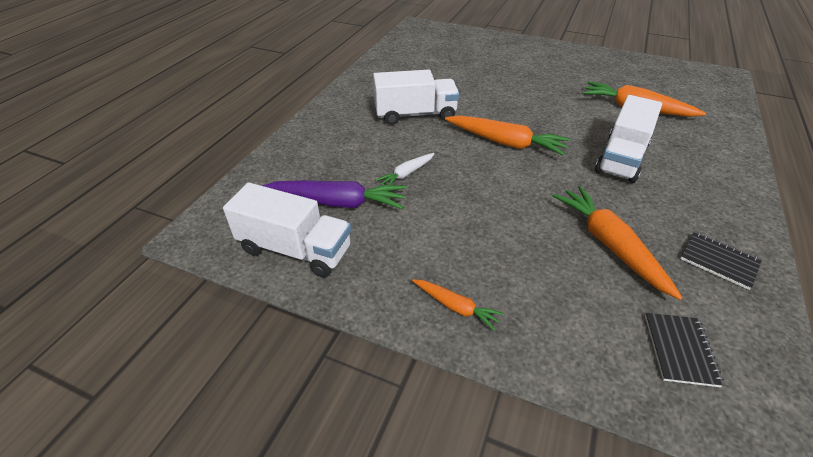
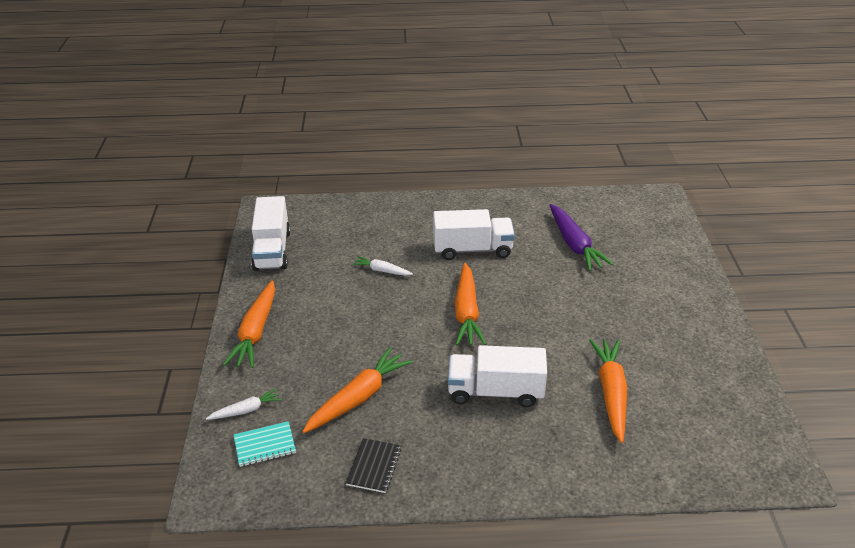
camera: 65 degrees right, 5 degrees down
(338, 202) = (327, 250): purple carrot -> purple carrot (574, 244)
(415, 114) = (472, 249): white truck -> white truck turned 60 degrees counterclockwise
(456, 307) = (255, 332): orange carrot -> orange carrot, size x1.85
(610, 354) = (246, 410): none -> white carrot
(680, 350) = (265, 445): black notebook -> turquoise notebook

